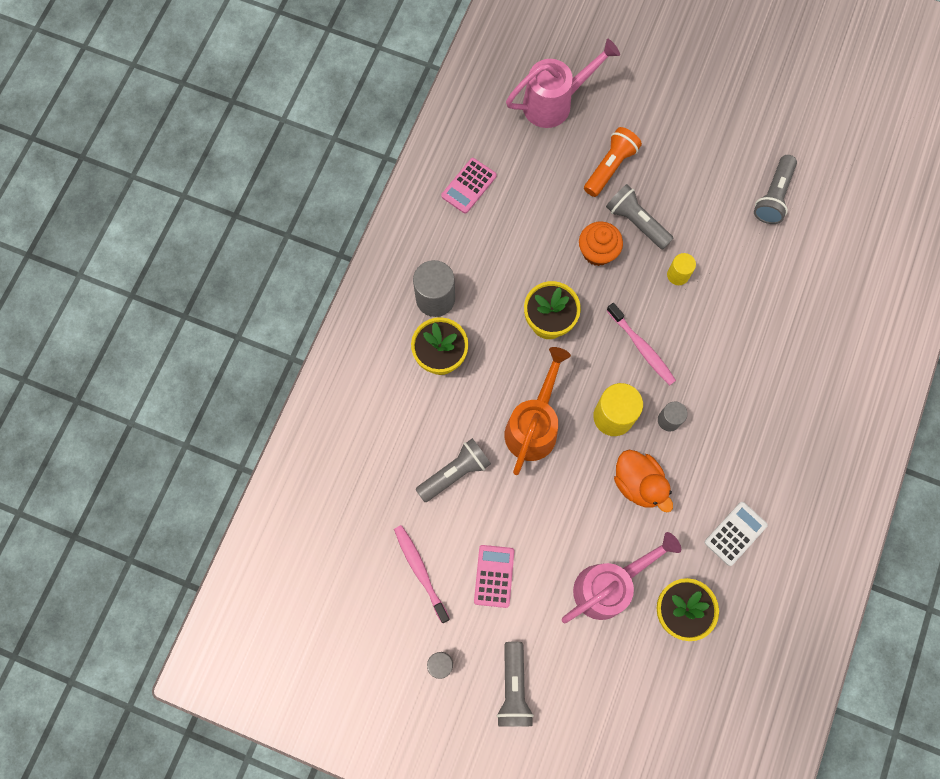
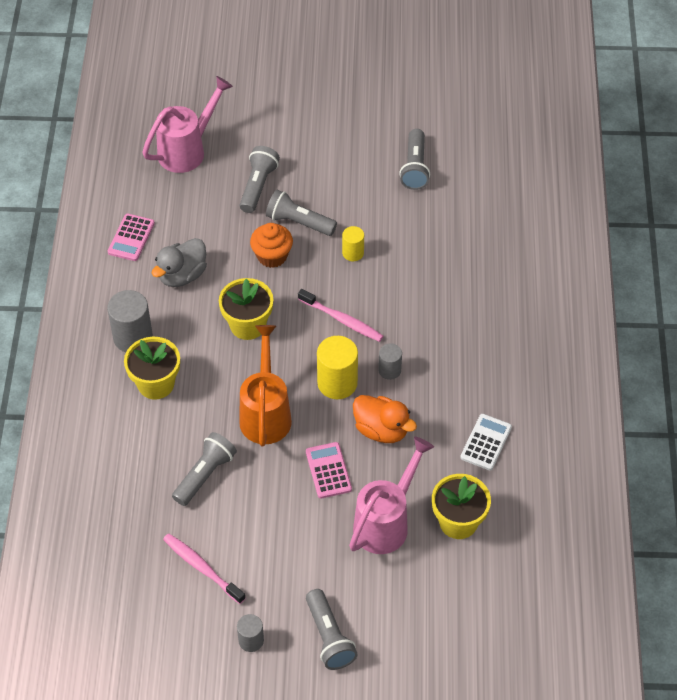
camera: 20 degrees left, 20 degrees down
(494, 576) = (274, 549): pink calculator -> pink calculator (328, 470)
(504, 245) = (182, 275): none -> grey duck
(610, 167) = (258, 186): orange flashlight -> grey flashlight

